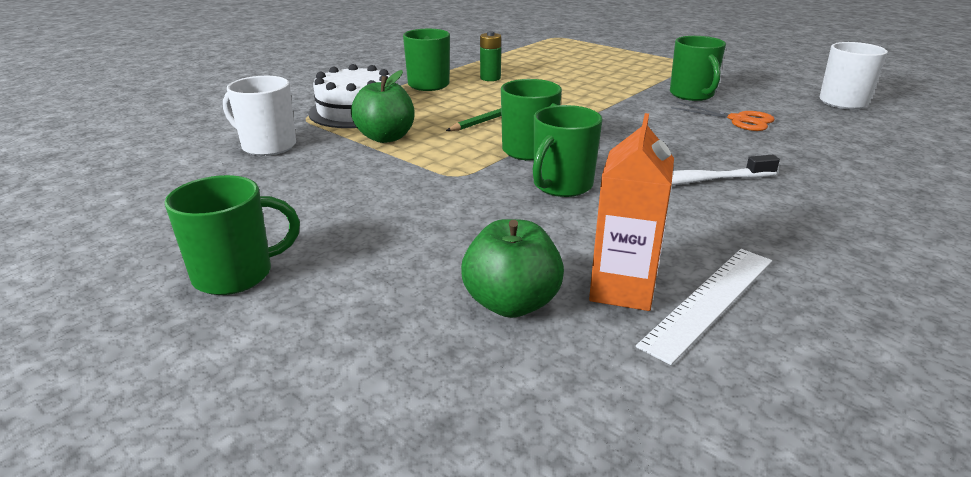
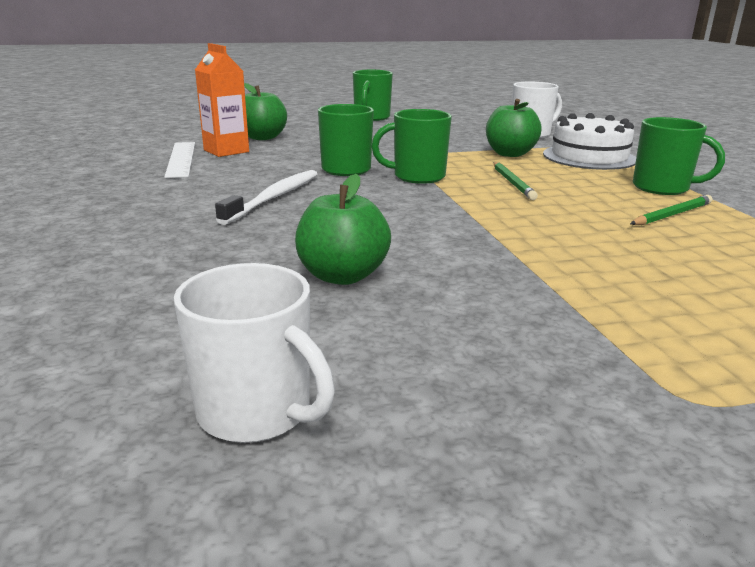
camera: 125 degrees right, 5 degrees down
(490, 78) = (672, 215): green battery -> green pencil
(692, 95) = (473, 295): green mug -> none
(739, 120) = (342, 276): orange scissors -> green apple

